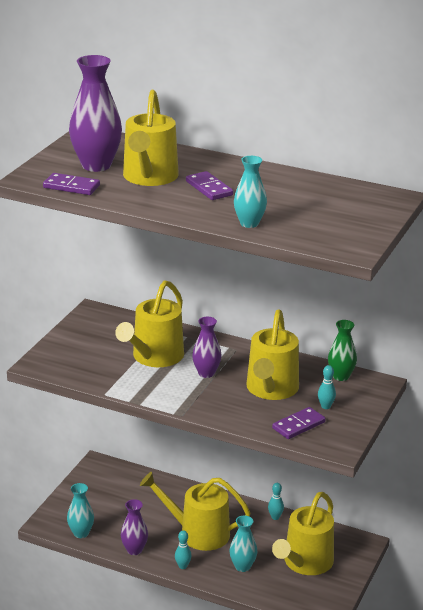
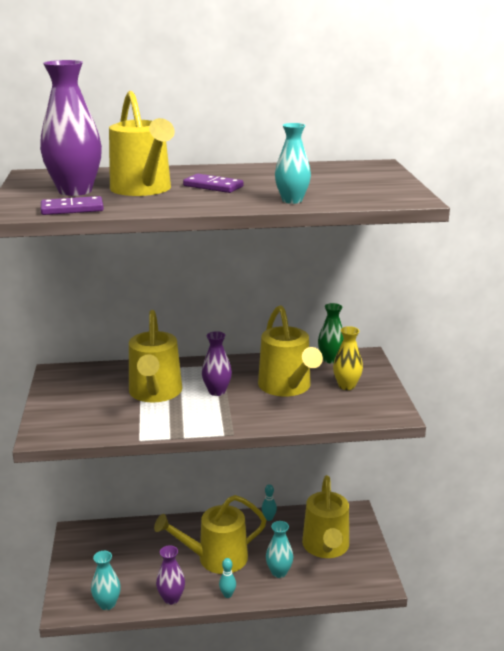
camera: 30 degrees left, 5 degrees down
(298, 425) = (343, 408): purple domino -> none
(325, 406) = (346, 386): turquoise bowling pin -> yellow vase

